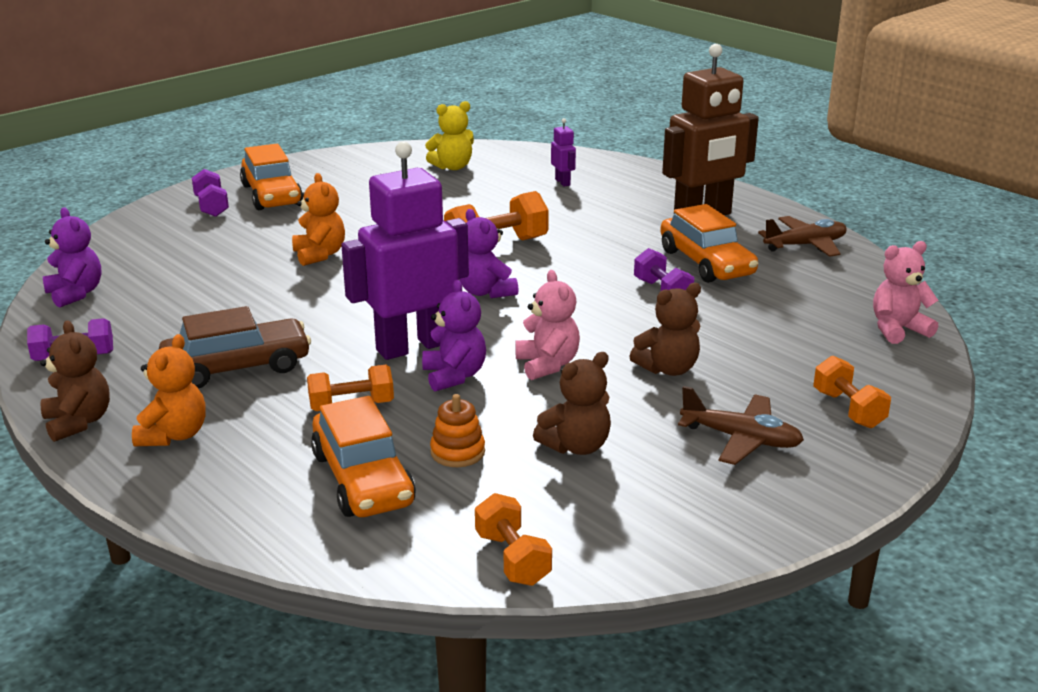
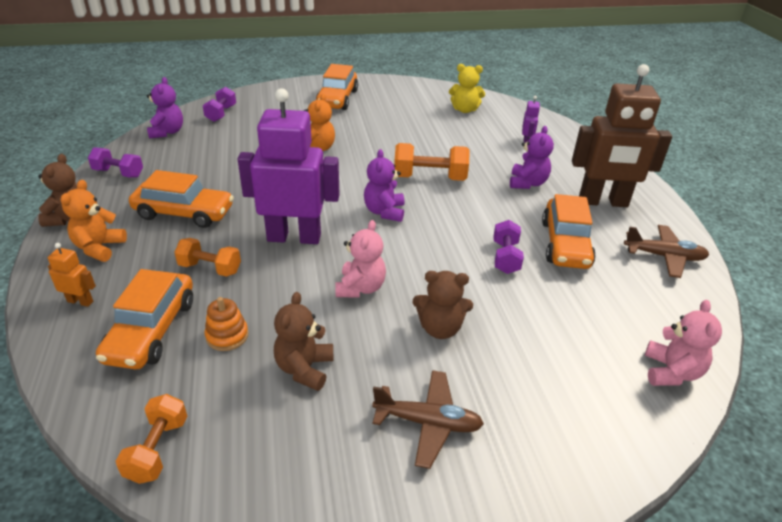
camera: 30 degrees right, 10 degrees up
(174, 435) = (99, 248): orange teddy bear -> orange teddy bear turned 150 degrees clockwise
(211, 206) = (297, 97): purple dumbbell -> purple dumbbell (221, 113)
(231, 488) = (80, 301): none -> orange robot
(237, 367) = (184, 213): brown car -> orange car
(454, 376) = (293, 271): purple teddy bear -> purple teddy bear (527, 183)
(576, 446) = (304, 369): brown teddy bear -> brown teddy bear turned 105 degrees clockwise
(741, 439) = (428, 423): brown plane -> brown plane turned 45 degrees counterclockwise
(848, 409) = (546, 436): orange dumbbell -> none
(897, 329) = (671, 372): pink teddy bear -> pink teddy bear turned 90 degrees clockwise

